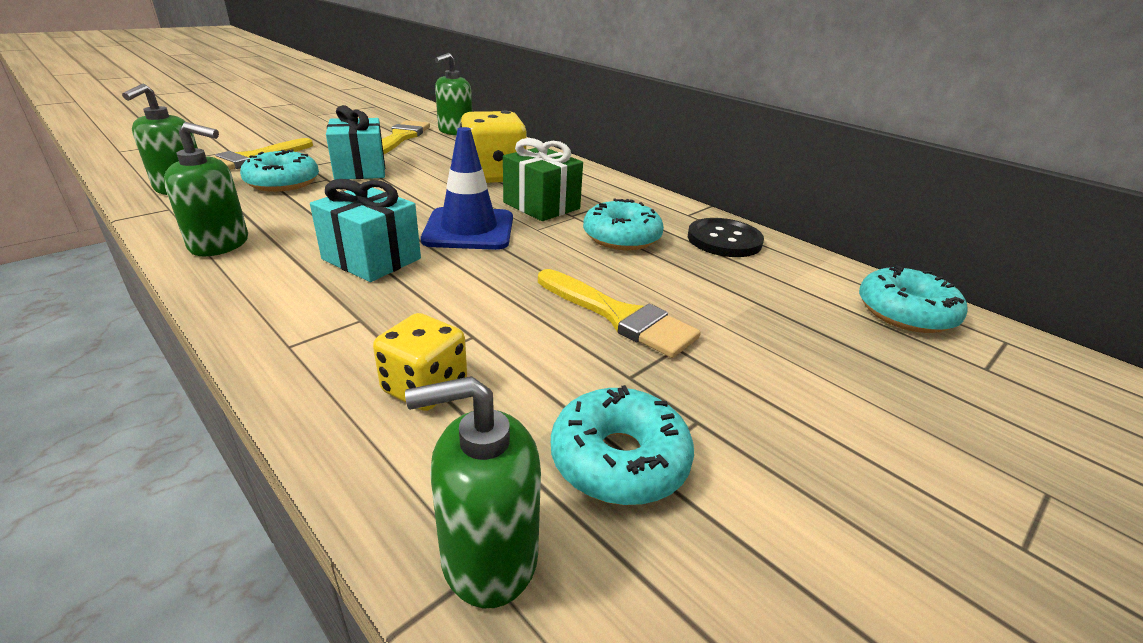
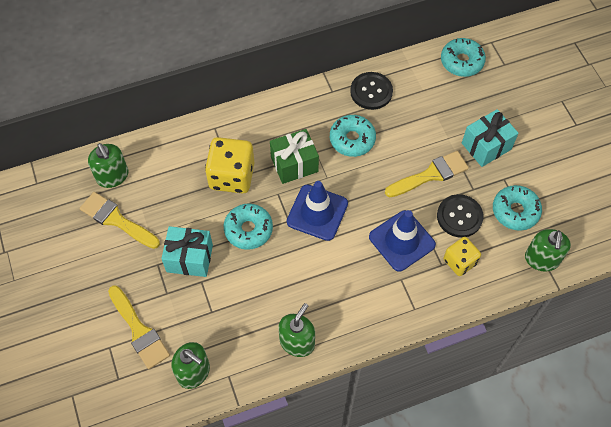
camera: 65 degrees left, 30 degrees up
(283, 182) = (201, 309): turquoise donut -> turquoise donut (248, 229)
(371, 259) = (340, 267): turquoise gift -> turquoise gift (486, 146)
(449, 307) = (402, 241): none -> blue traffic cone
(545, 368) = (459, 216): none -> black button

